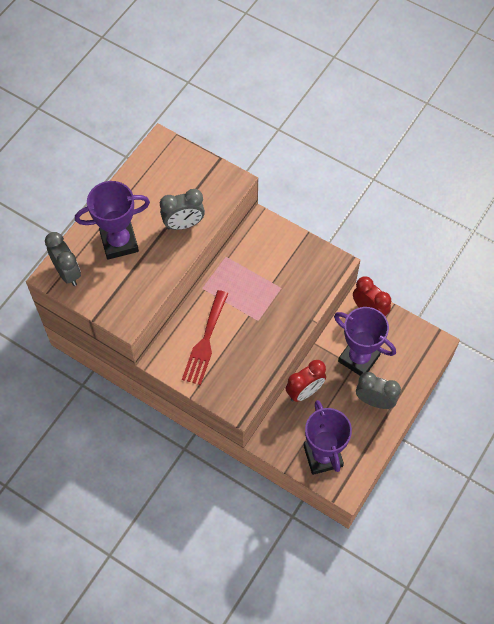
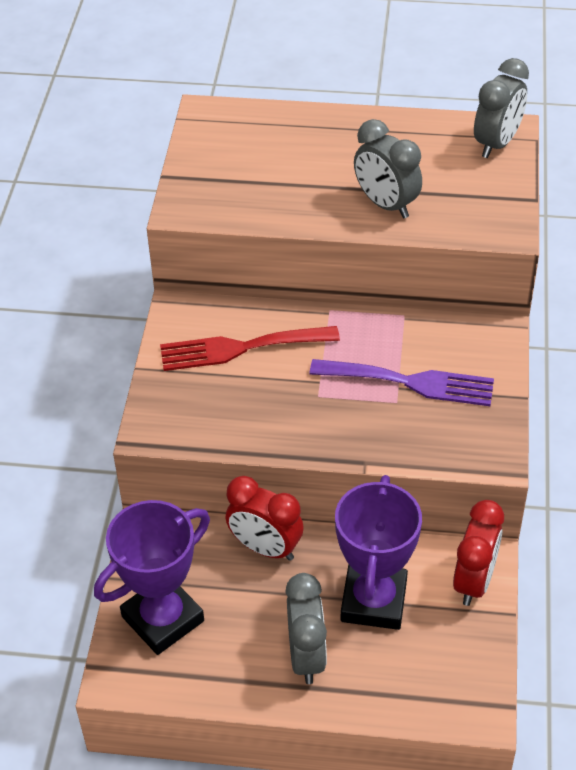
camera: 65 degrees right, 15 degrees down
(67, 273) = (221, 124): grey clock -> grey clock (496, 143)
(119, 242) = (305, 153): purple trophy -> none
(272, 275) = (410, 382): none -> purple fork

